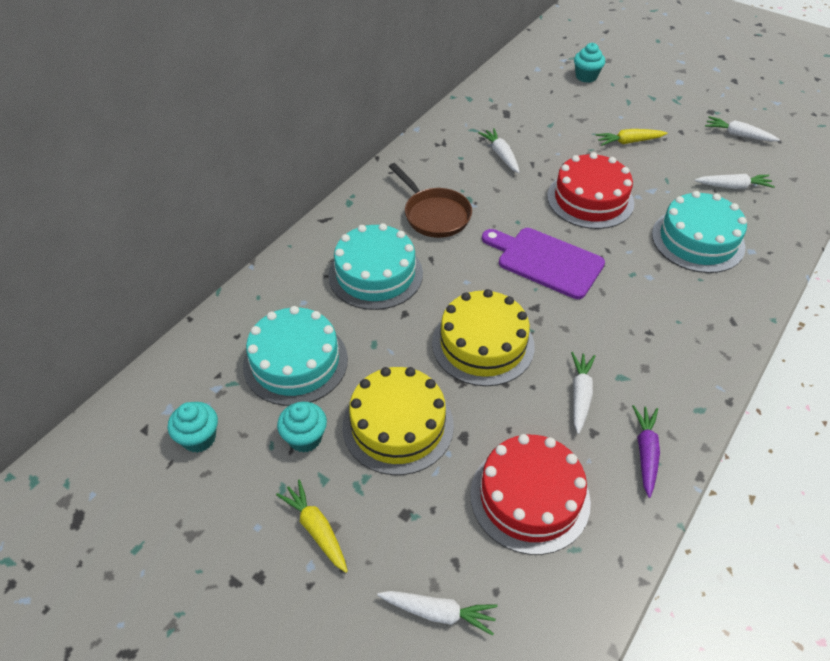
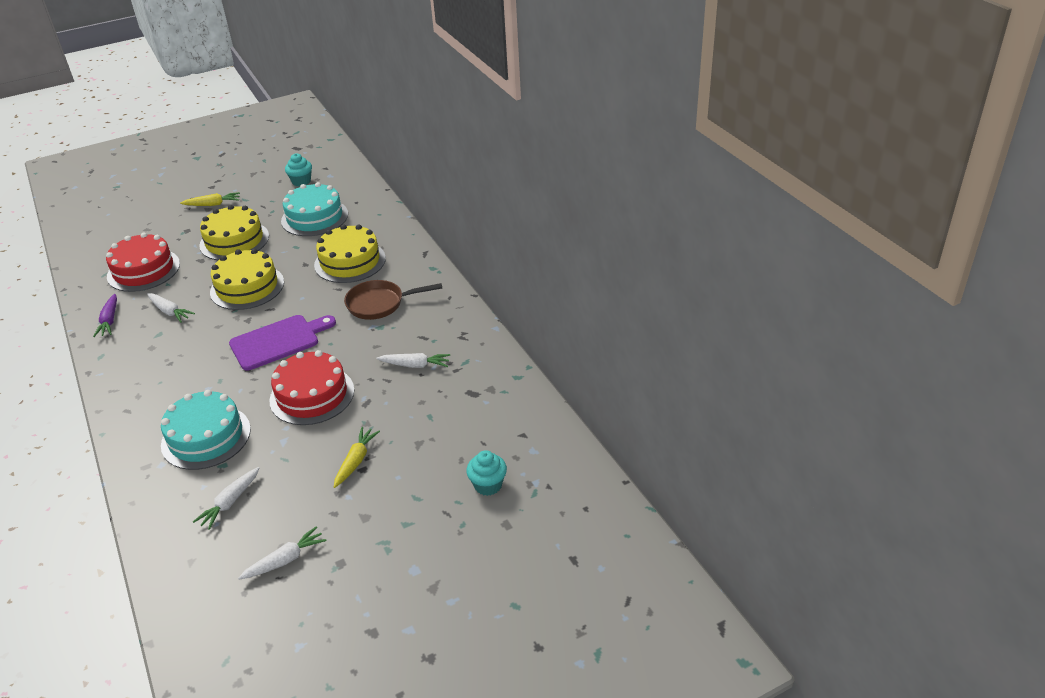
camera: 120 degrees right, 10 degrees down
(305, 438) = (263, 211): turquoise cupcake -> none
(375, 274) = (350, 261): turquoise cake -> yellow cake
(438, 612) = (135, 227): white carrot -> none
(645, 452) = (109, 320): purple carrot -> purple carrot turned 45 degrees clockwise

